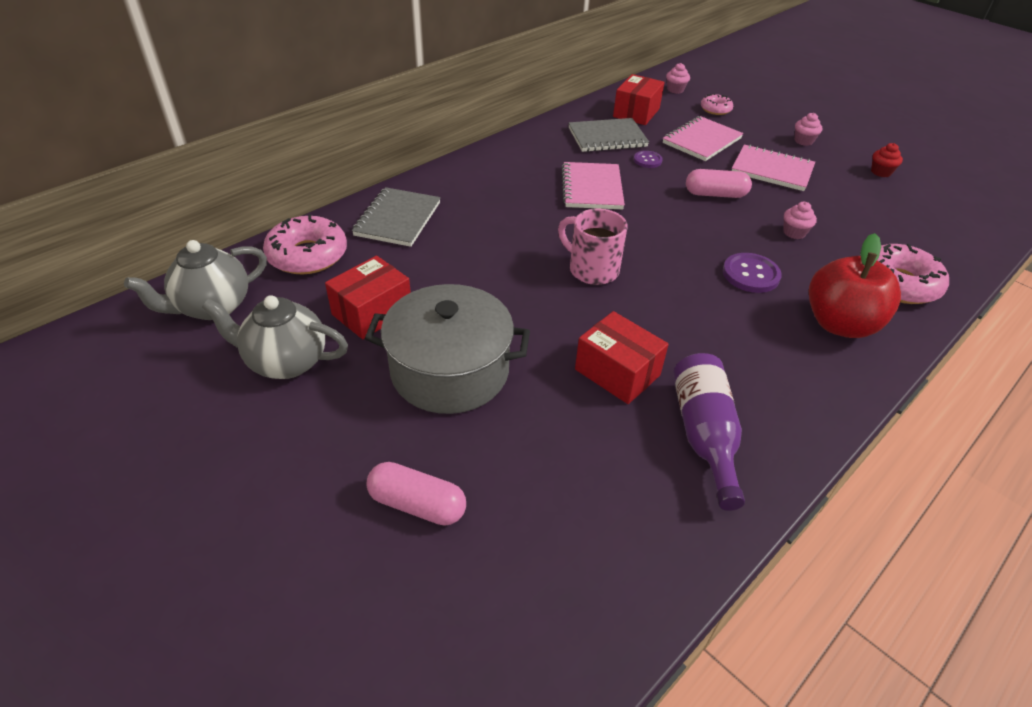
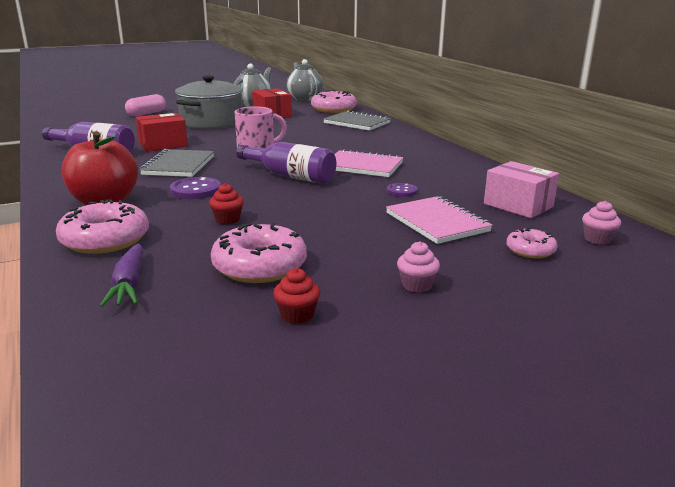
camera: 110 degrees right, 20 degrees down
(607, 137) = (456, 184): grey notebook -> grey notebook (179, 165)
(636, 113) = (518, 205): red box -> pink box
(658, 225) = (290, 176): none -> purple bottle
(715, 194) = (320, 204): pink capsule -> none
(772, 170) = (349, 242): pink notebook -> none
(794, 232) = (227, 220): pink cupcake -> red cupcake
(846, 197) = (259, 266): none -> pink donut
(931, 242) = (129, 284): none -> purple carrot

